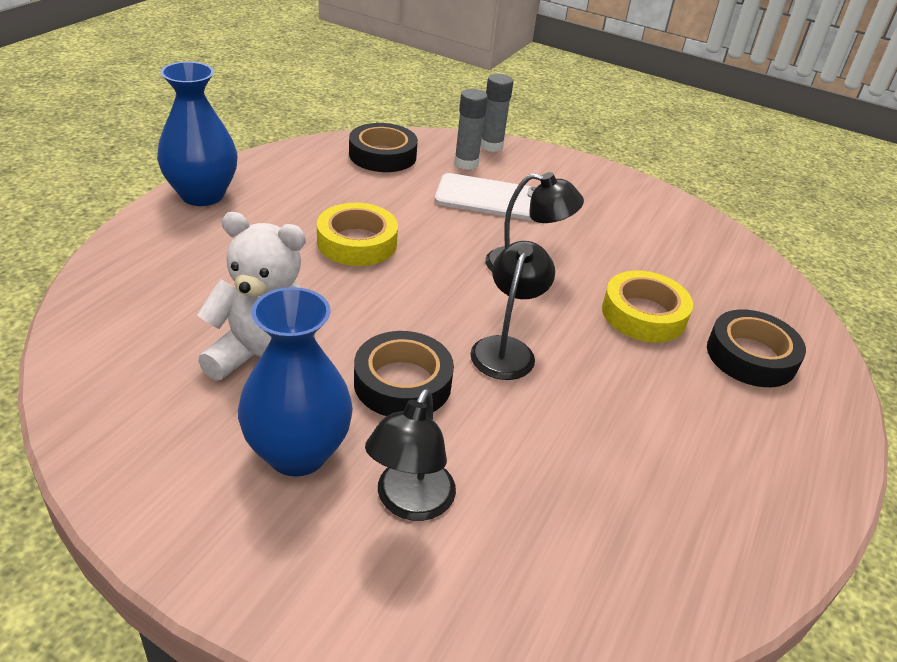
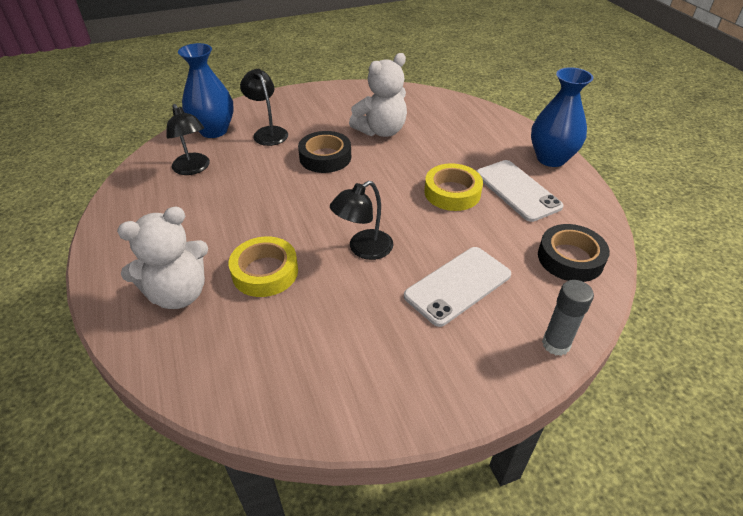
camera: 135 degrees right, 5 degrees up
(297, 453) = (321, 120): blue vase -> blue vase (214, 130)
(301, 202) = (517, 190): none -> white phone
(466, 163) = (528, 303): grey glue stick -> none
(506, 349) = (307, 198): black lamp -> black lamp (193, 169)
(751, 356) = (178, 293): black tape -> white teddy bear

